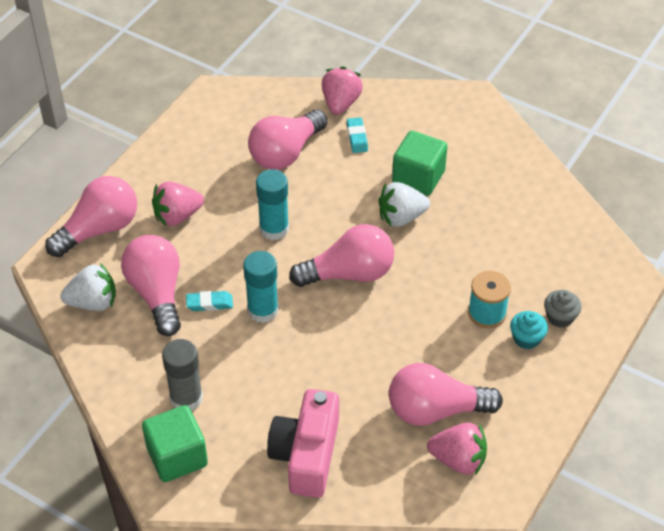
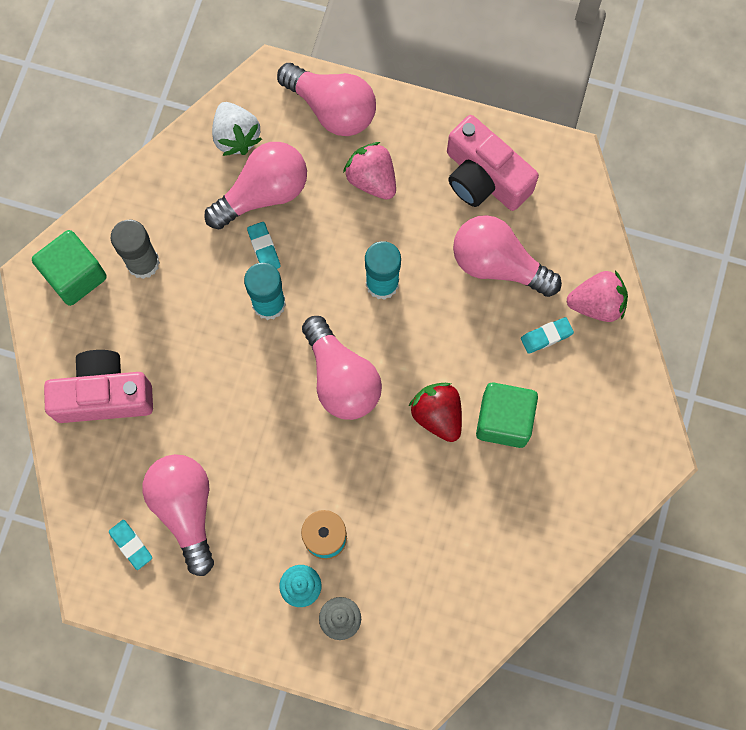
camera: 75 degrees right, 25 degrees up
(207, 145) = (484, 177): none -> pink camera
(401, 217) = (437, 415): white strawberry -> red strawberry
(458, 460) = (131, 545): pink strawberry -> turquoise eraser

